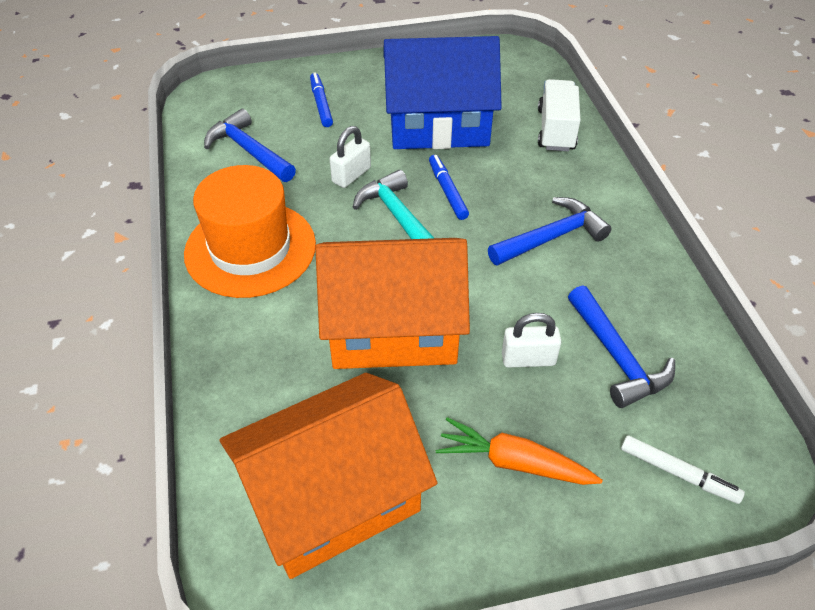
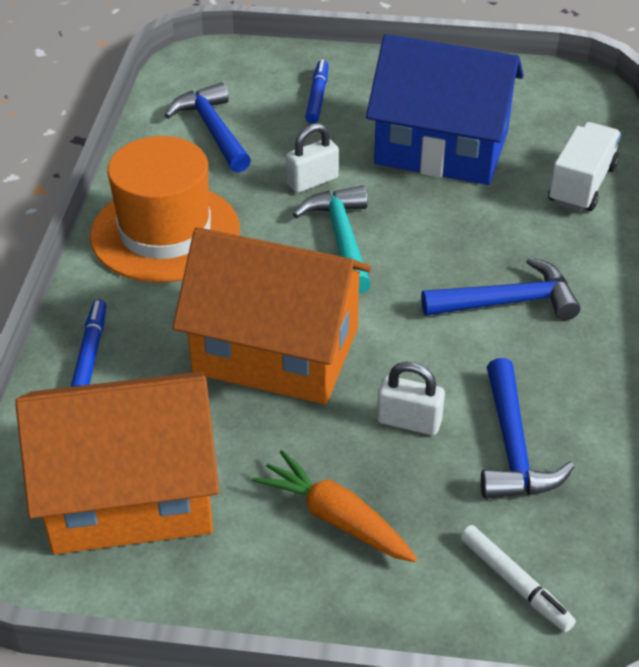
camera: 20 degrees right, 5 degrees down
(447, 191) = (413, 223): blue marker -> blue marker (90, 352)

